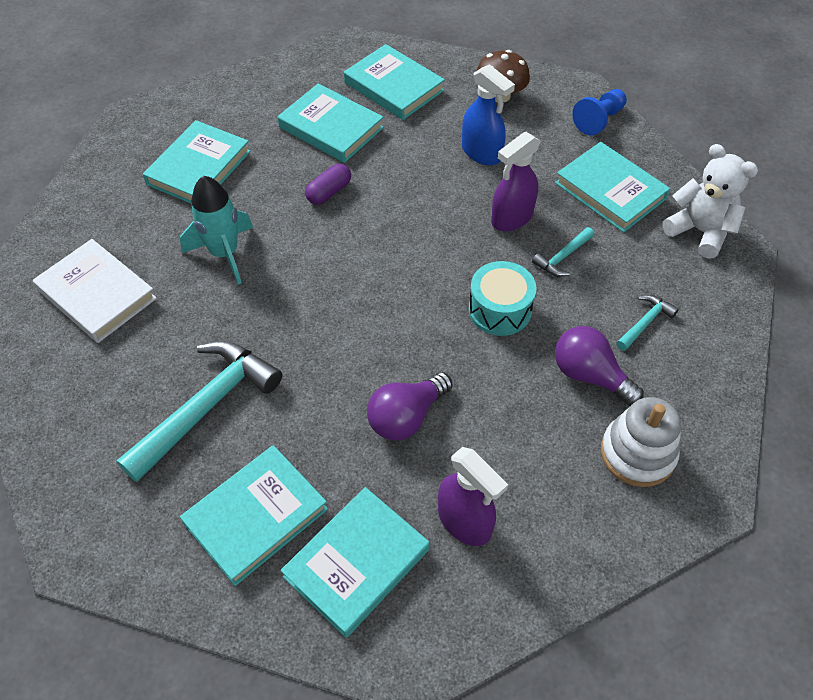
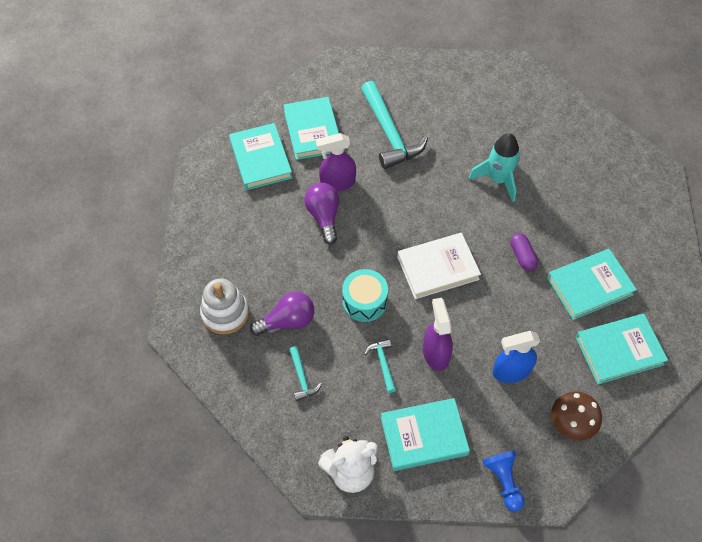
camera: 120 degrees right, 5 degrees up
(97, 294) = (500, 111): white book -> white book (438, 268)
(199, 168) = (586, 193): turquoise book -> none
(465, 522) = (248, 212): purple spray bottle -> purple spray bottle (337, 183)

